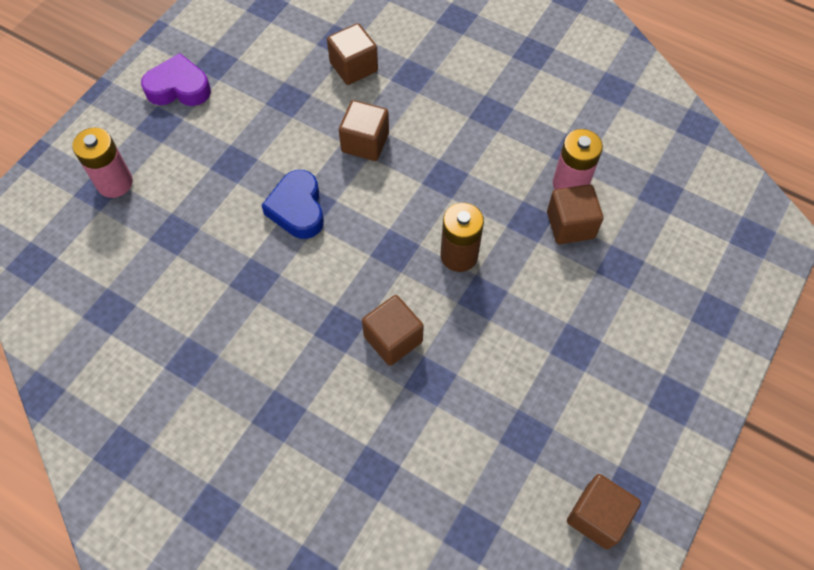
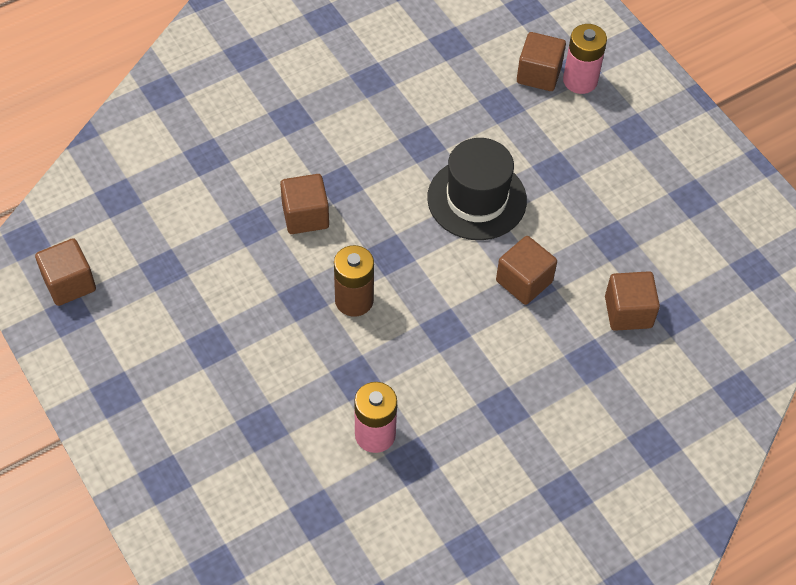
camera: 115 degrees right, 5 degrees down
(179, 88) = (672, 158): purple heart -> none
(297, 209) = (476, 199): blue heart -> black hat
(570, 225) = (330, 409): brown cube -> brown cube (539, 74)

